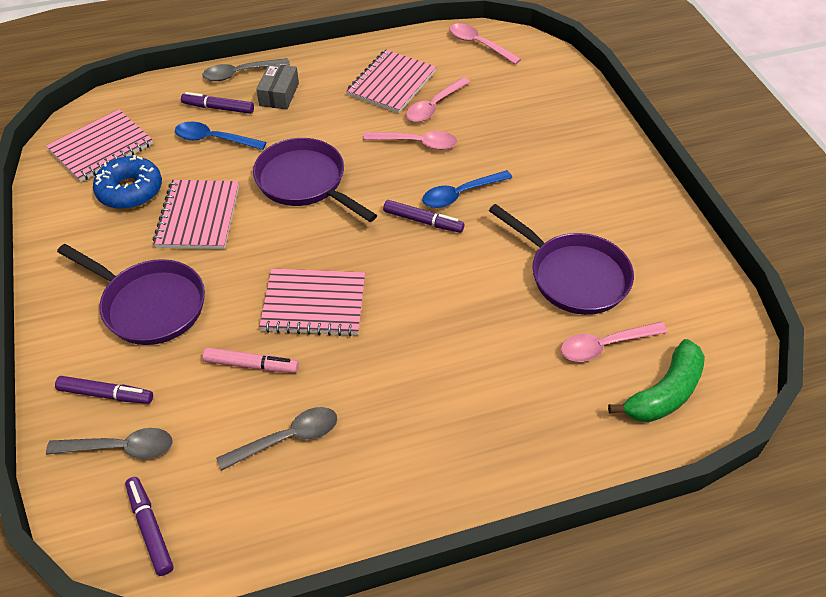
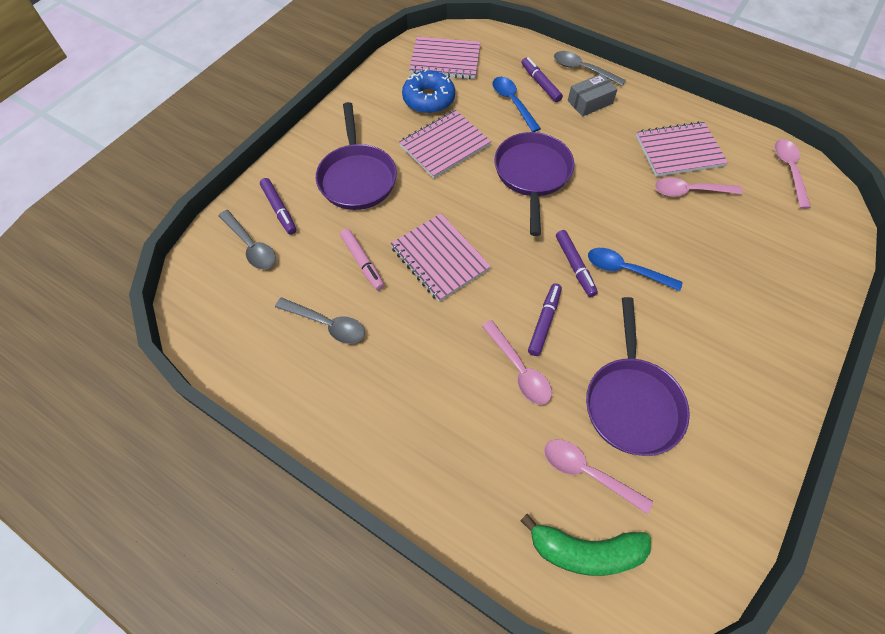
camera: 50 degrees right, 10 degrees up
(150, 528) = (212, 303): purple marker -> purple marker (544, 322)
(417, 143) = (641, 208): pink spoon -> pink spoon (519, 369)

